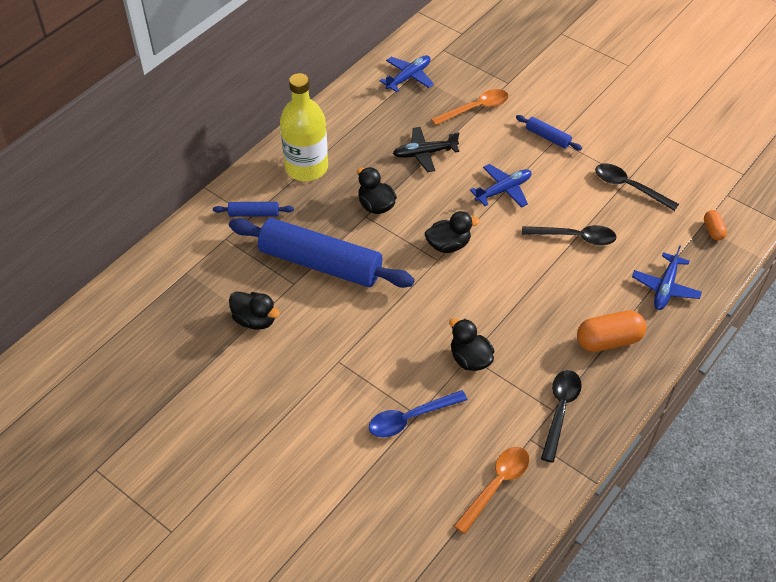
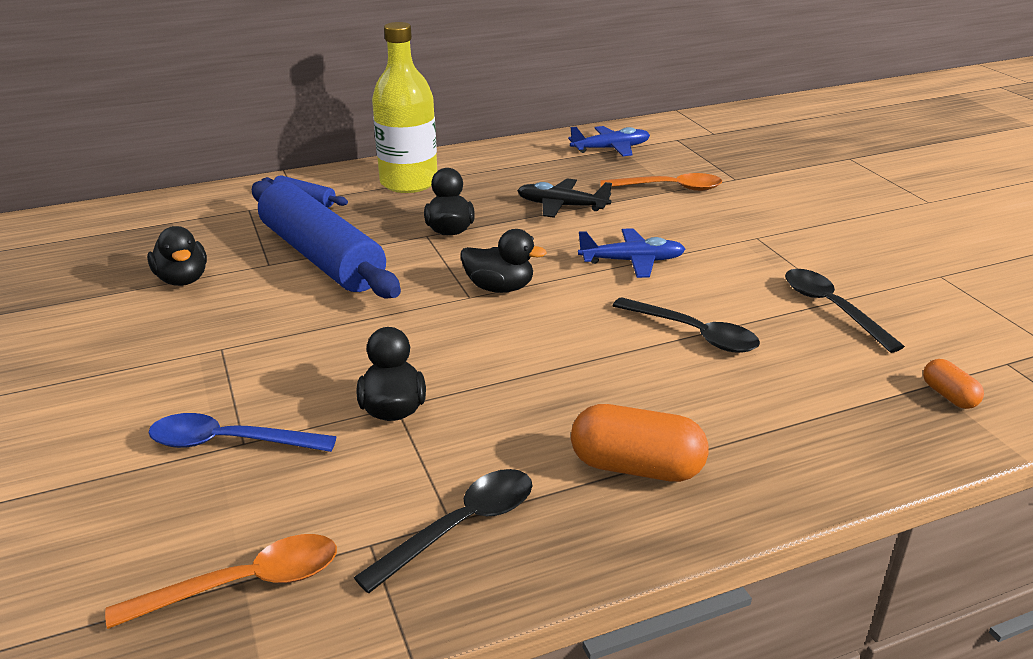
camera: 30 degrees right, 20 degrees down
(547, 137) = (745, 233): blue rolling pin -> none
(665, 287) = (800, 436): blue plane -> none
(713, 230) = (948, 396): orange capsule -> orange capsule turned 45 degrees counterclockwise

